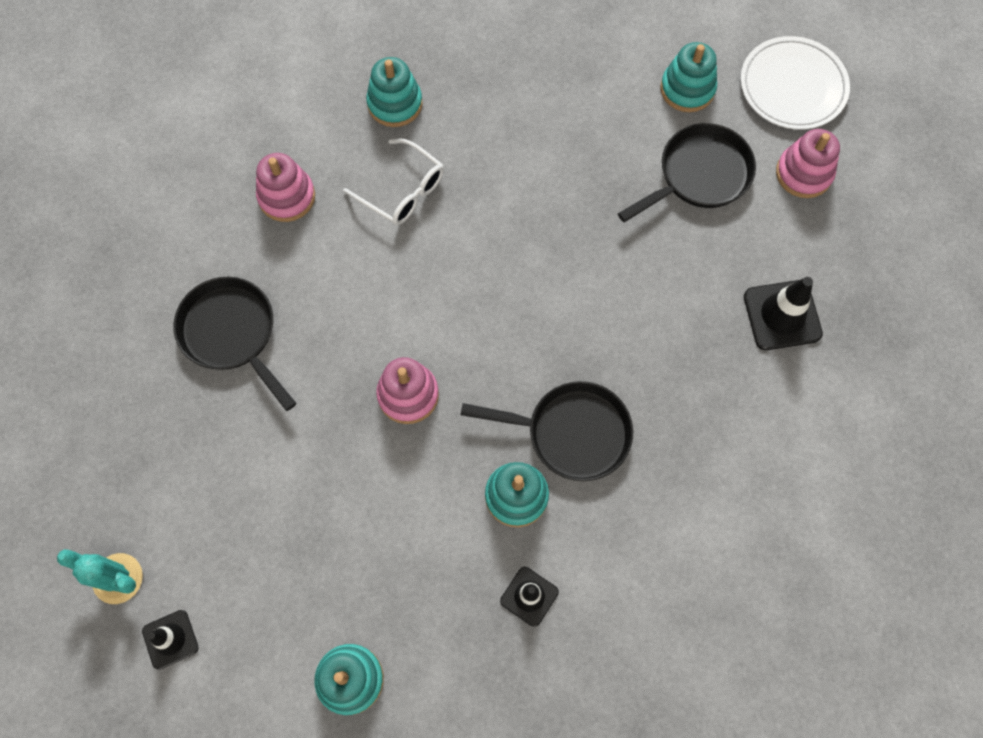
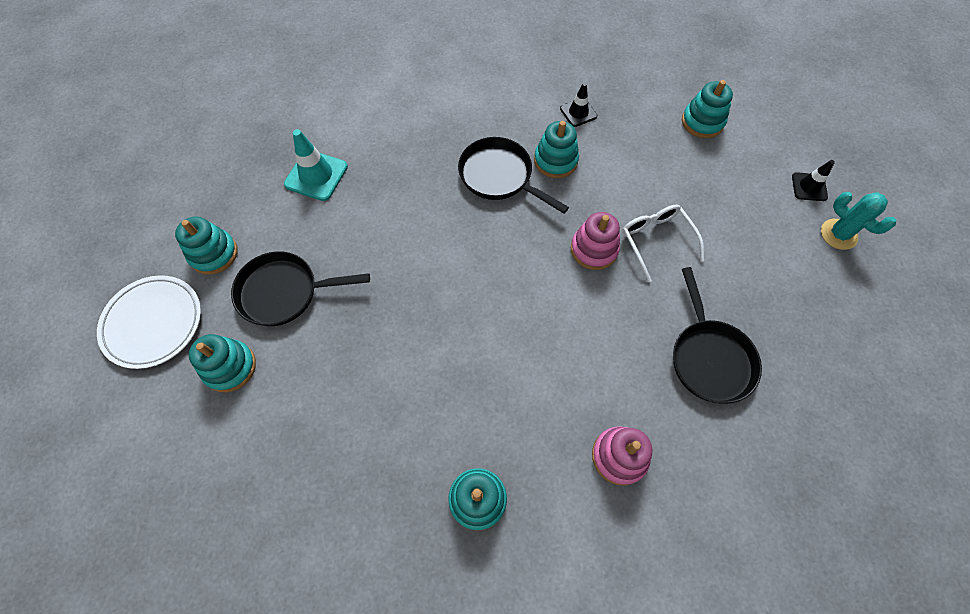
camera: 150 degrees left, 5 degrees down
(403, 191) = (517, 406): white glasses -> white glasses (656, 240)
(782, 315) = (316, 175): black traffic cone -> turquoise traffic cone
(803, 173) = (214, 254): pink stacking toy -> turquoise stacking toy

